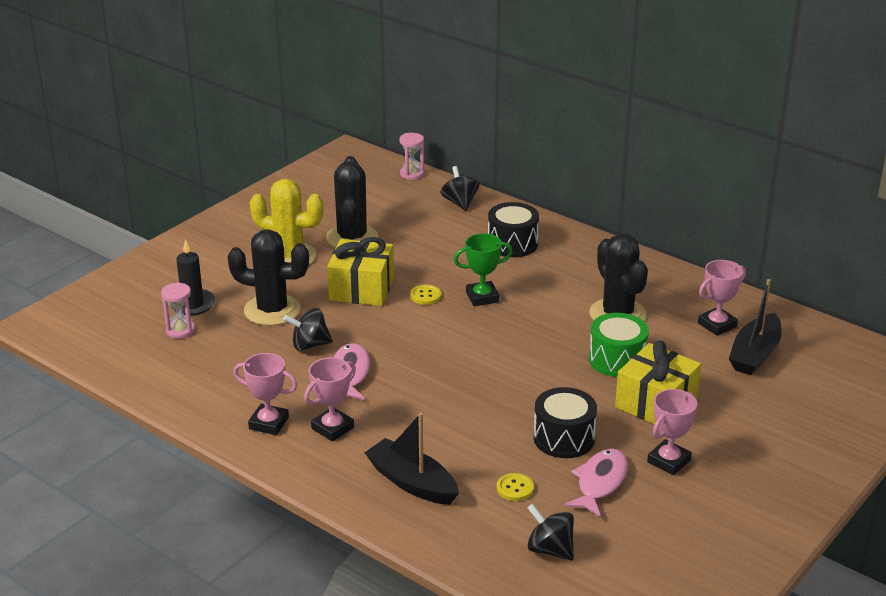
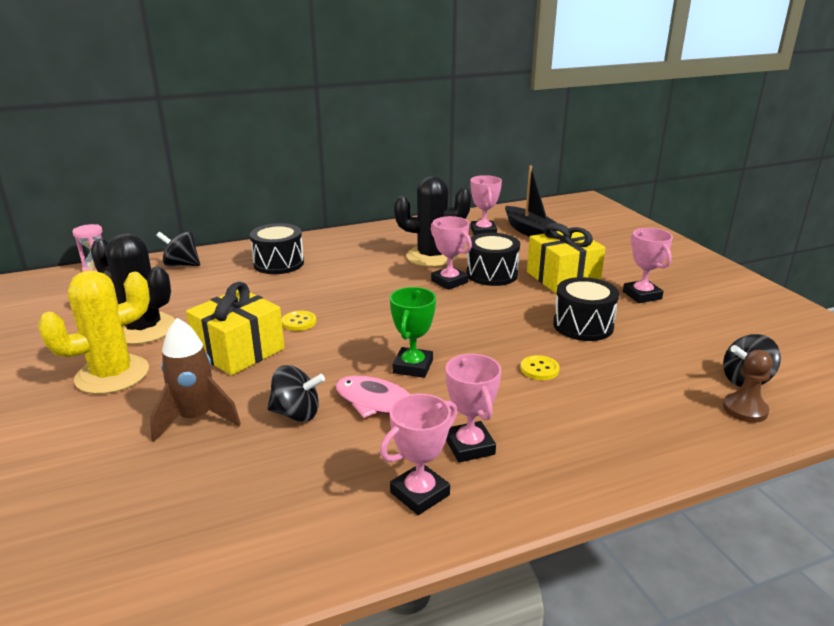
camera: 60 degrees left, 5 degrees down
(180, 330) = (133, 510): pink hourglass -> none
(192, 304) = (92, 480): black candle -> none
(272, 310) = (196, 419): black cactus -> brown rocket
(309, 345) = (296, 413): black spinning top -> black spinning top turned 105 degrees counterclockwise
(412, 482) = (604, 423): black boat -> none
(482, 297) = (338, 298): green trophy -> green trophy (413, 367)
(497, 553) = (745, 409): none -> brown pawn
(515, 488) = (644, 370): yellow button -> yellow button (539, 369)
(574, 341) = (449, 281): none -> pink trophy
(600, 483) = (656, 329): pink fish -> none
(617, 360) = (492, 274): green drum -> black drum

